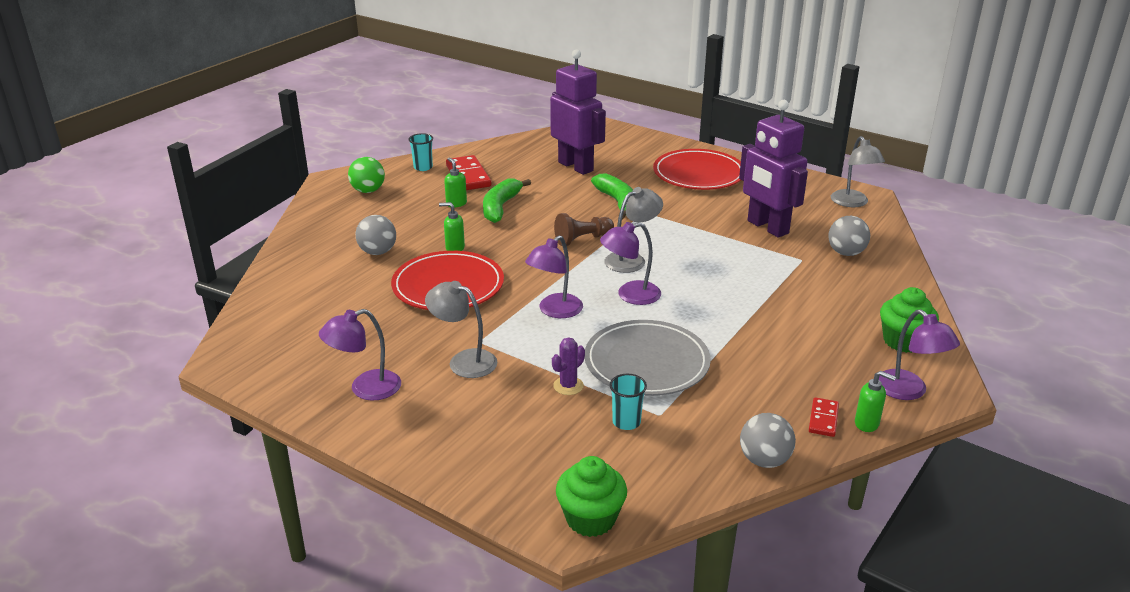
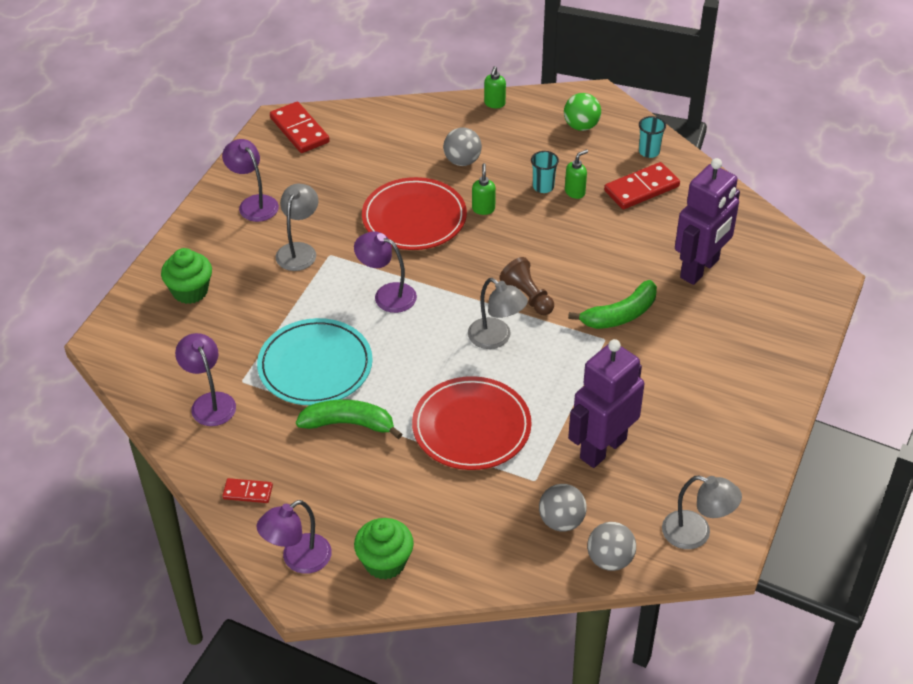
camera: 80 degrees right, 15 degrees up
(253, 346) = (299, 130): none -> red domino
(500, 207) = (578, 225): green banana -> green banana (348, 424)
(568, 386) = (273, 319): purple cactus -> none
(590, 519) = (115, 352): green cupcake -> green cupcake (190, 291)
(626, 422) = (229, 361): turquoise cup -> turquoise cup (543, 187)
(630, 295) = (426, 344): purple lamp -> purple lamp (210, 402)
(646, 362) = (315, 366): grey plate -> turquoise plate
(698, 174) = (723, 380): red plate -> red plate (471, 427)
(764, 460) = (188, 451): grey ball -> grey ball (610, 560)
(852, 203) = (696, 533): grey lamp -> grey lamp turned 135 degrees counterclockwise
(867, 424) = (244, 524): green soap dispenser -> green soap dispenser (494, 103)

